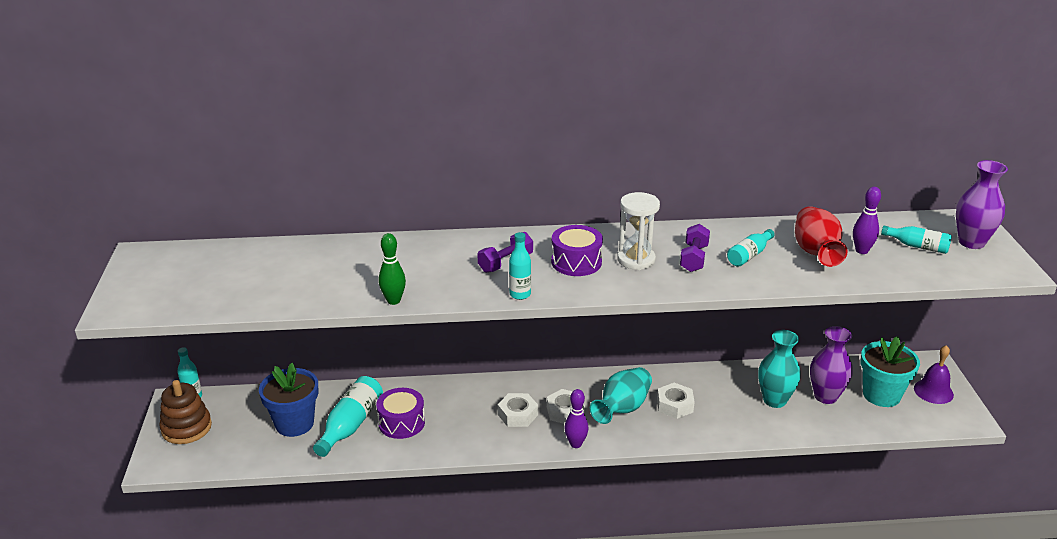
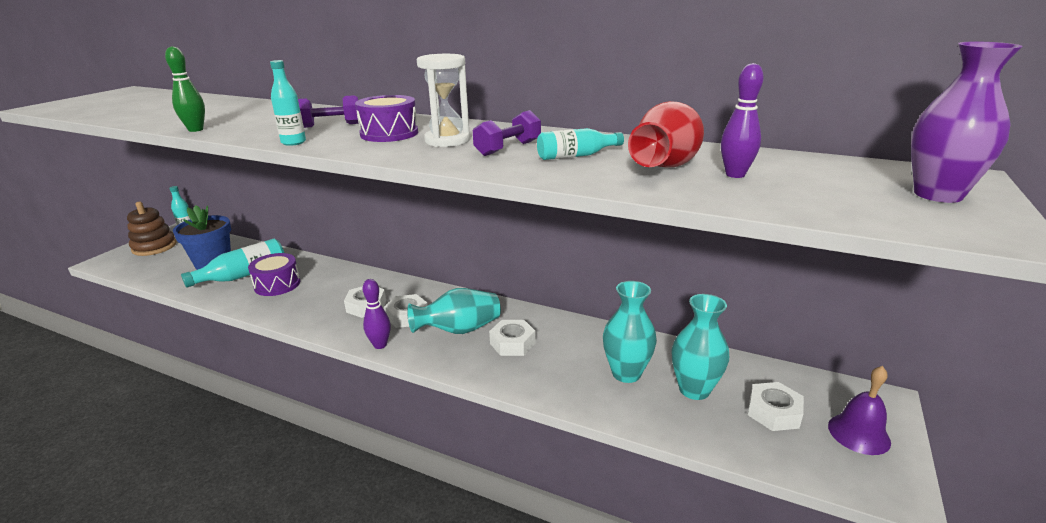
camera: 30 degrees right, 5 degrees down
(825, 396) = (694, 389): purple vase -> turquoise vase
(881, 395) = (773, 412): turquoise flower pot -> white nut
(917, 246) = (832, 184): turquoise bottle -> none

